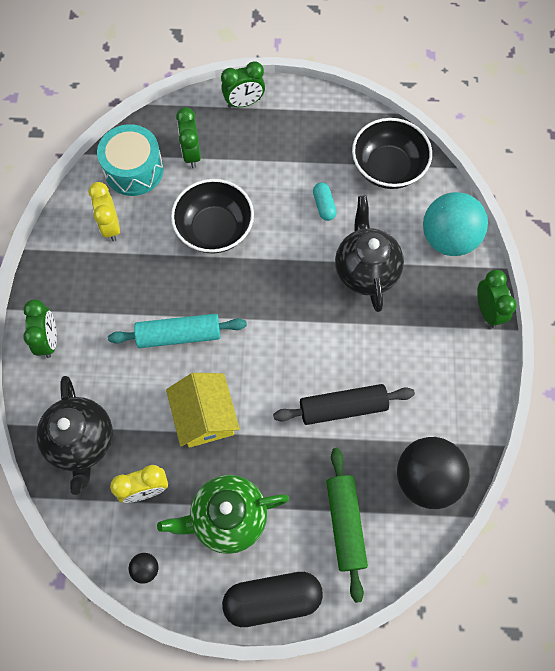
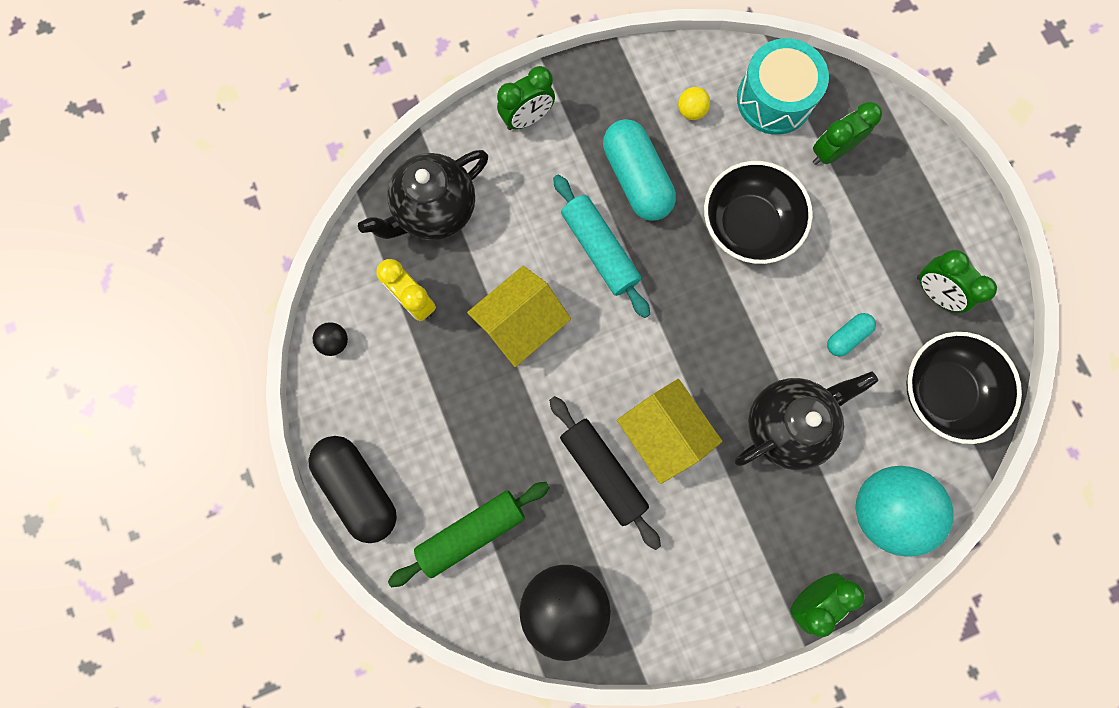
camera: 65 degrees right, 10 degrees up
(111, 226) = (691, 111): yellow clock -> yellow ball
(140, 285) = (636, 179): none -> turquoise capsule
(228, 517) = (423, 401): green teapot -> none
(244, 103) = (935, 177): green clock -> green clock (934, 293)
(334, 353) = (664, 433): none -> yellow house

